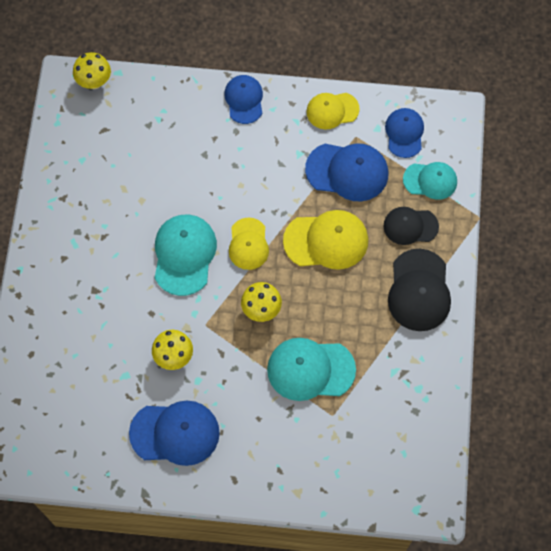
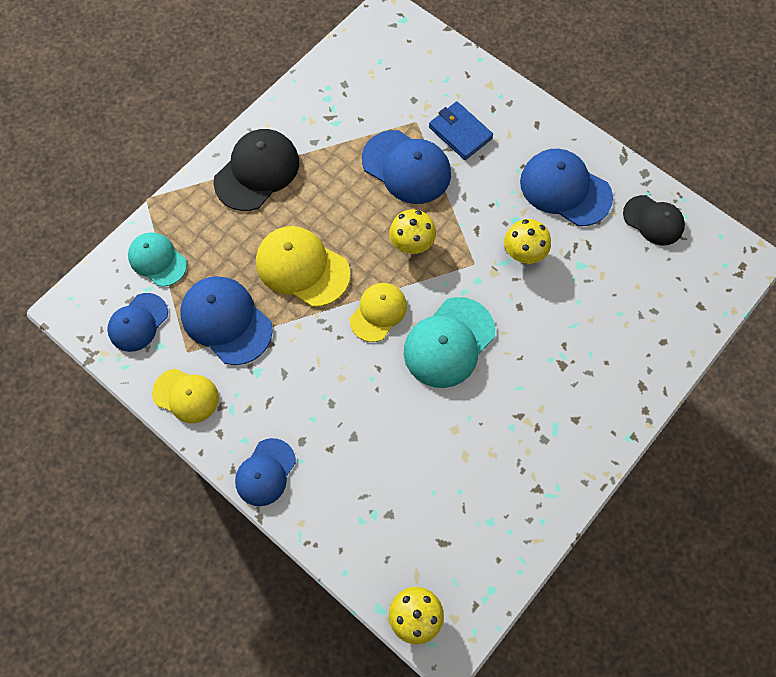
camera: 145 degrees left, 0 degrees up
(290, 429) = (460, 133): none -> blue wallet
(310, 369) = (406, 167): turquoise cap -> blue cap
(410, 226) = (214, 231): black cap -> black cap (653, 220)

